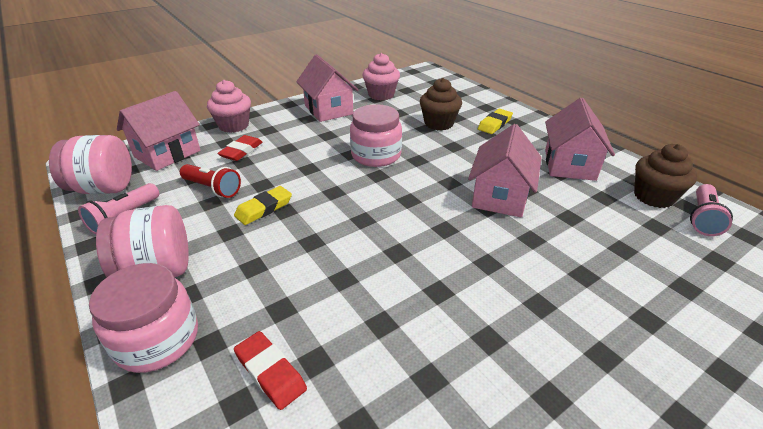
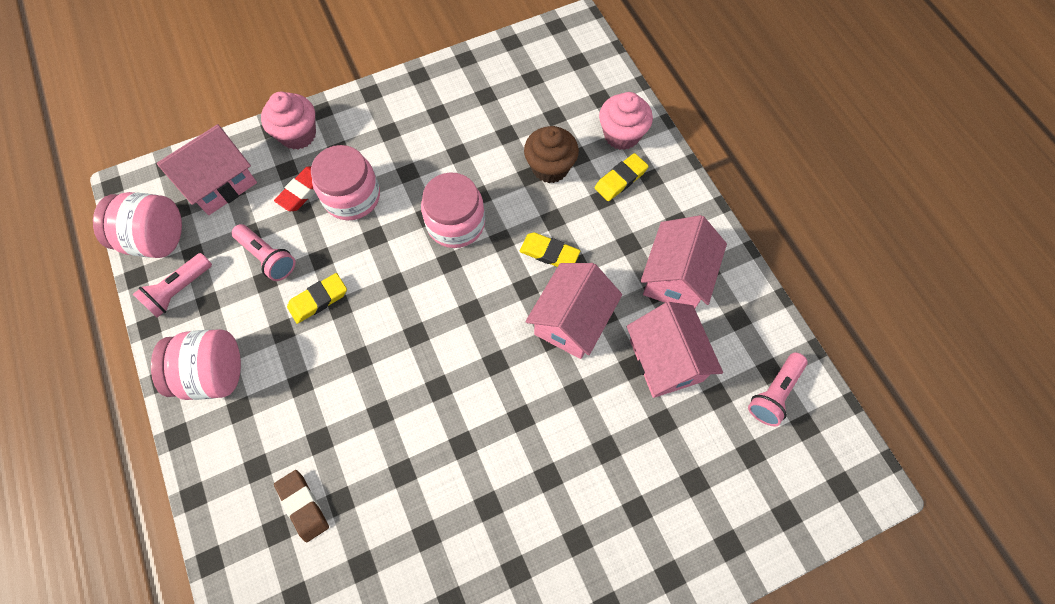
camera: 10 degrees right, 30 degrees up
(157, 339) = (215, 456): pink jar -> pink jar (352, 197)
(212, 188) = (268, 257): red flashlight -> pink flashlight
(270, 372) = (303, 506): red eraser -> brown eraser
(328, 110) = (419, 114): pink house -> pink house (665, 360)
(381, 95) = (495, 86): pink cupcake -> pink cupcake (621, 135)
(460, 162) = (549, 253): none -> yellow eraser
(653, 197) = (742, 350): brown cupcake -> none

